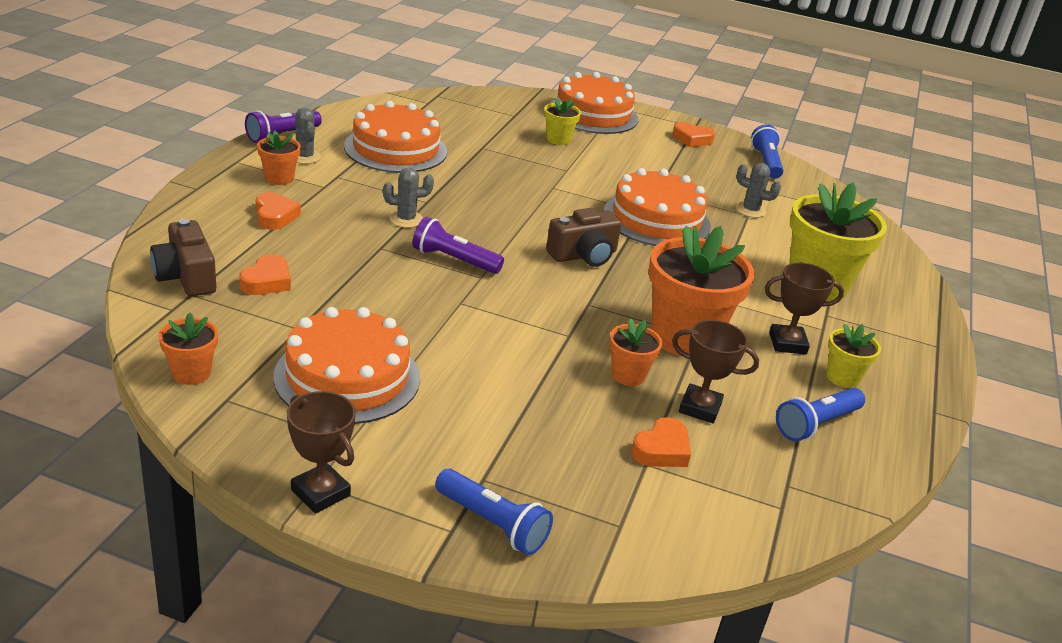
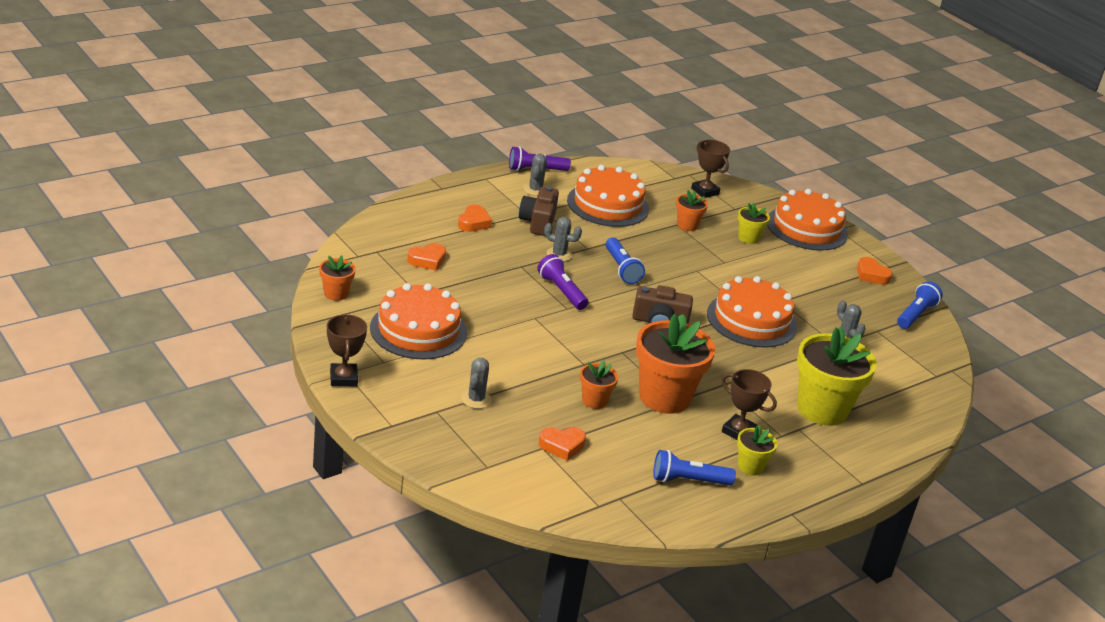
camera: 35 degrees right, 0 degrees up
(186, 276) = (383, 240): brown camera -> brown camera (538, 222)
(279, 178) = (502, 199): orange flower pot -> orange flower pot (687, 225)
(492, 524) = (417, 432): blue flashlight -> blue flashlight (621, 269)
(509, 438) = (476, 399): none -> grey cactus
(700, 408) = (618, 437): brown trophy -> brown trophy (705, 191)

